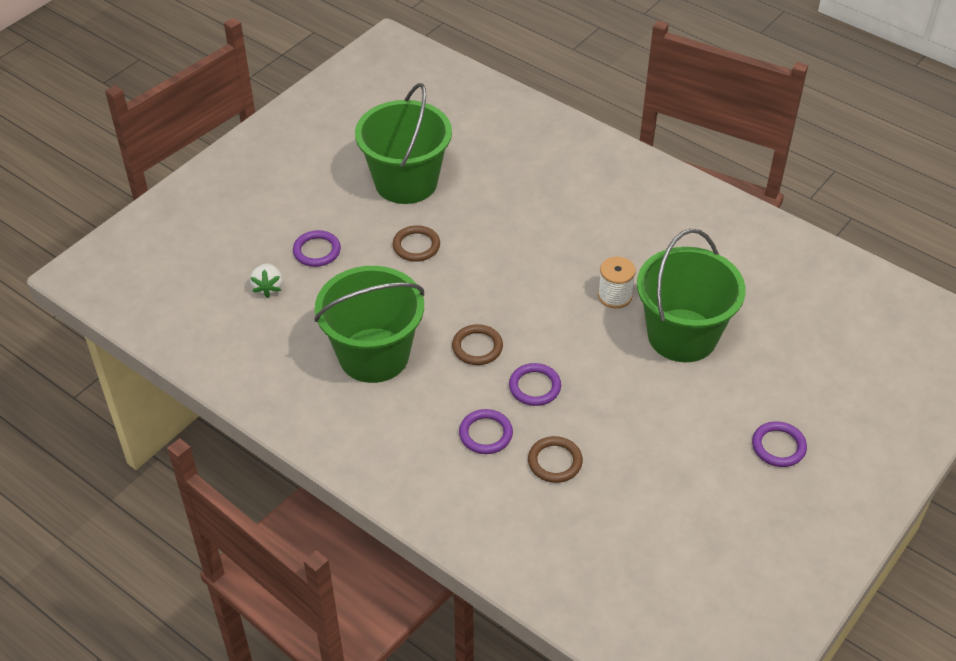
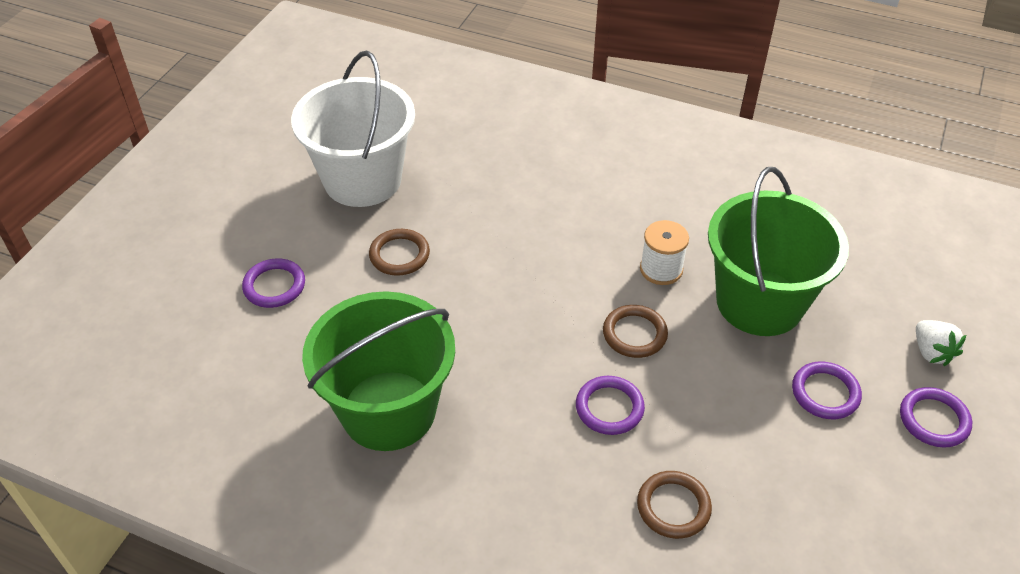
camera: 15 degrees left, 0 degrees up
(268, 288) = (222, 347): white strawberry -> white strawberry (931, 352)
(406, 182) = (362, 179): green bucket -> white bucket
(477, 347) = (518, 370): brown ring -> brown ring (634, 334)
(485, 434) = (570, 488): purple ring -> purple ring (825, 393)

